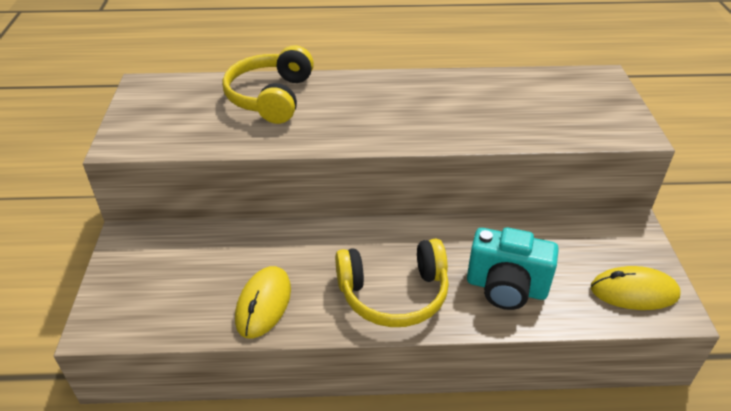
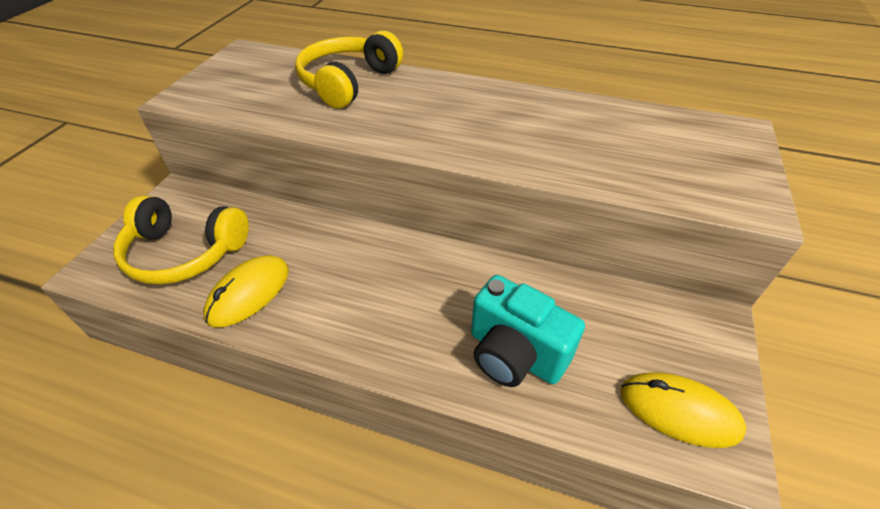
camera: 20 degrees right, 5 degrees up
(394, 294) = (384, 323): yellow headphones -> yellow headphones (185, 253)

